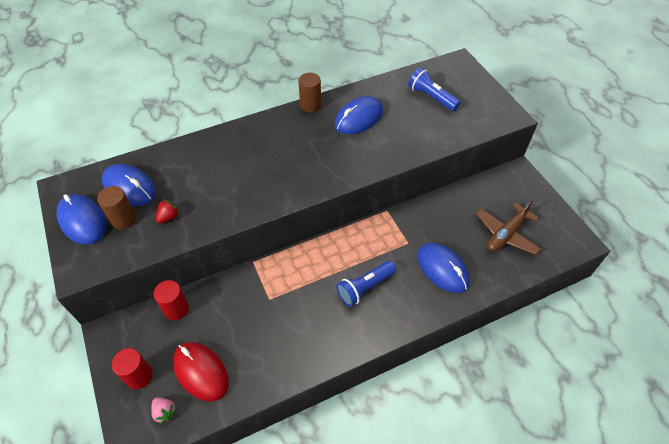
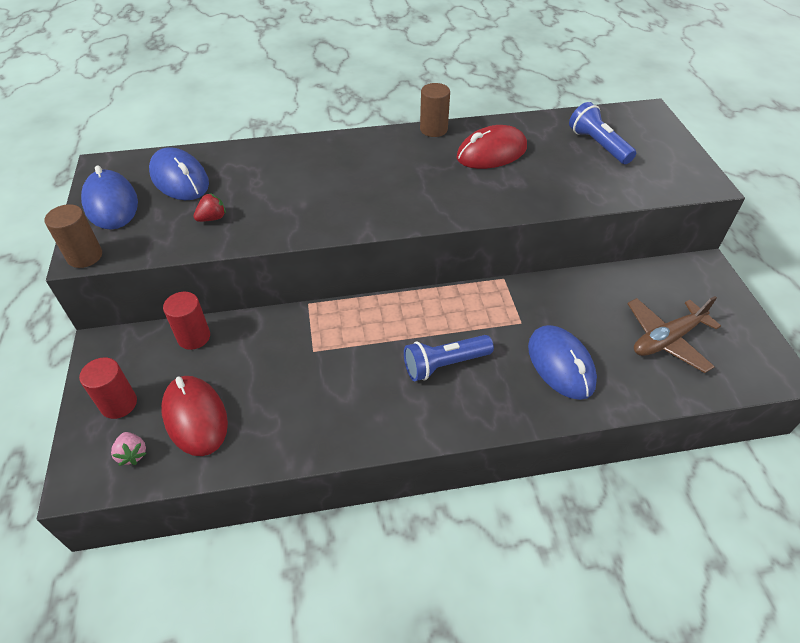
camera: 15 degrees right, 5 degrees down
(123, 219) = (158, 211): brown cylinder -> brown cylinder (85, 256)
(358, 118) = (491, 153): blue mouse -> red mouse

